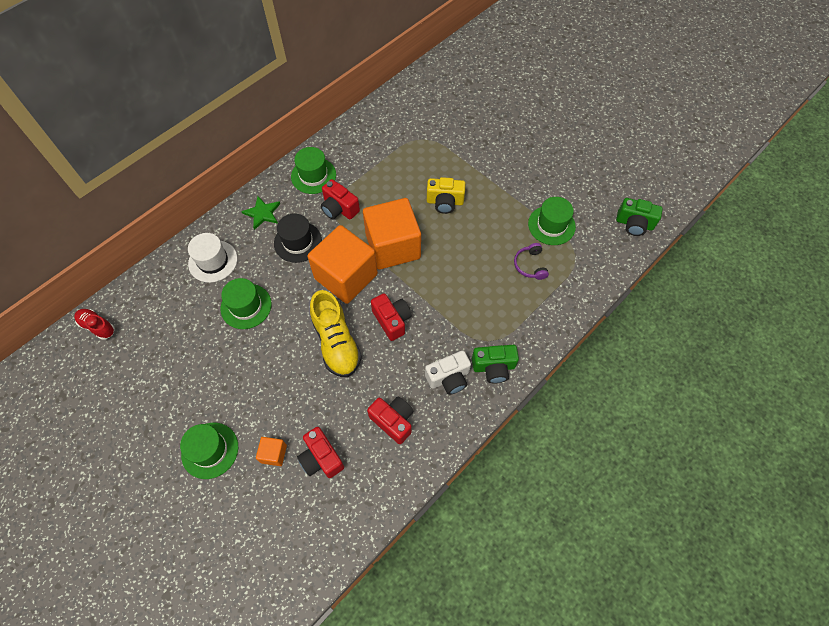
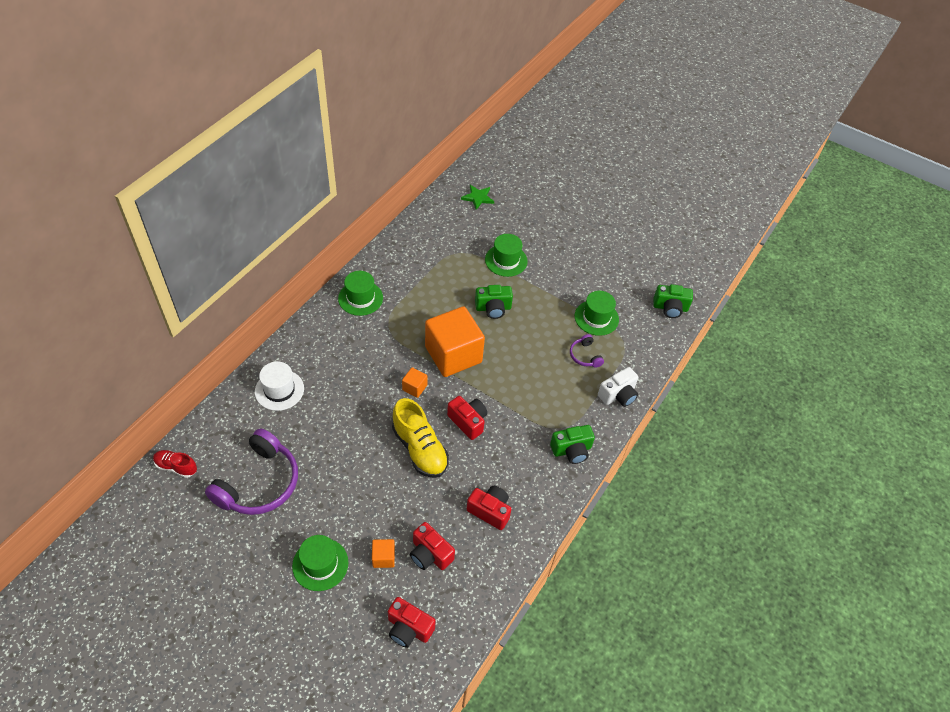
camera: 15 degrees left, 10 degrees down
(171, 355) = (259, 483): none -> purple headphones
(246, 306) = (323, 427): green hat -> green hat (506, 260)
(262, 213) = (318, 339): green star -> green star (478, 197)
(298, 242) = (360, 361): black hat -> none
(339, 208) = (393, 326): red camera -> red camera (409, 628)
(346, 276) = (414, 387): orange cube -> orange cube, size x0.42
(445, 202) = (493, 308): yellow camera -> green camera
(448, 378) = (532, 465): white camera -> white camera (618, 395)

